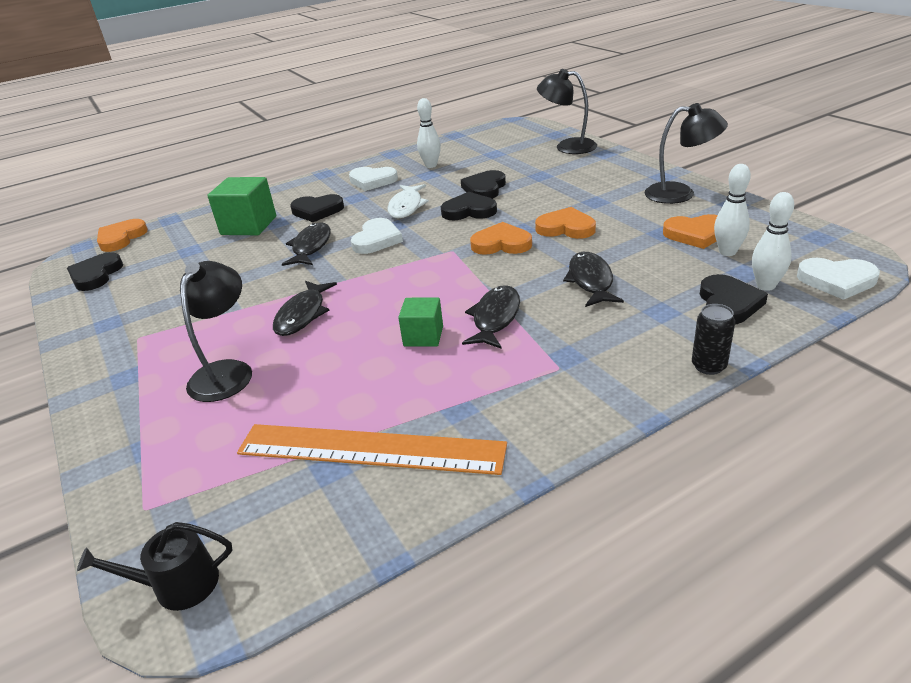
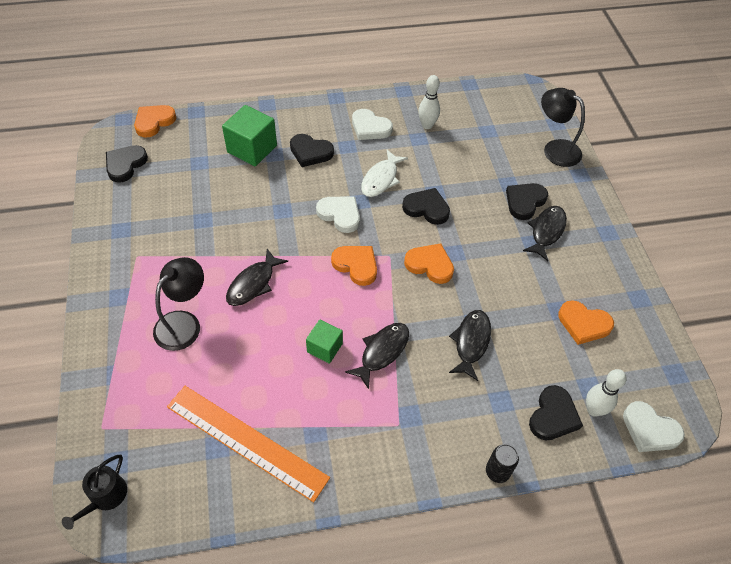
camera: 15 degrees right, 20 degrees up
(178, 585) = (105, 497): black watering can -> black watering can turned 75 degrees counterclockwise
(311, 247) = (288, 200): black fish -> black fish (546, 231)
(377, 240) = (340, 215): white heart -> white heart turned 90 degrees counterclockwise
(484, 188) = (454, 182): black heart -> black heart (525, 202)
(566, 228) = (489, 267): orange heart -> orange heart (356, 265)
(680, 193) = (606, 264): black lamp -> none
(727, 252) = (593, 357): white bowling pin -> none

